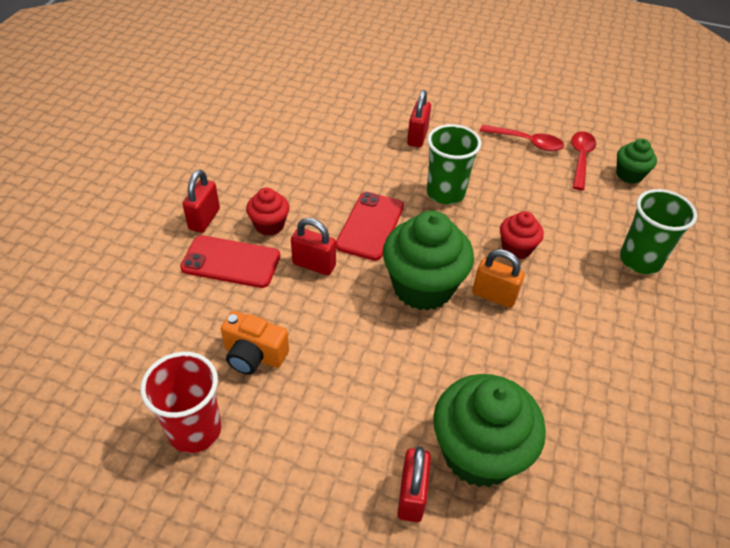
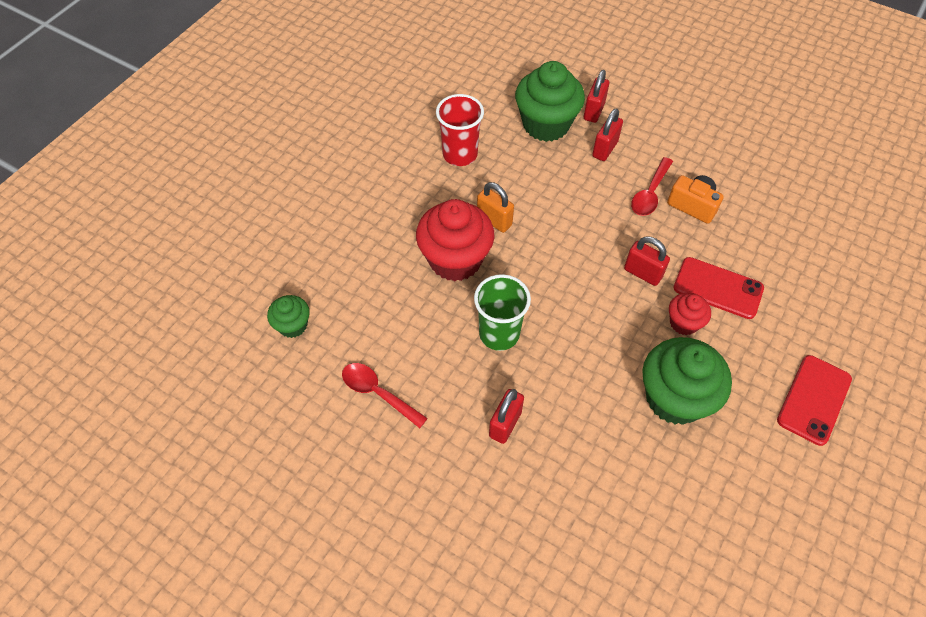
camera: 165 degrees left, 10 degrees up
(195, 430) = (730, 165): red cup -> red cup (460, 154)
(204, 219) = (749, 341): red padlock -> red padlock (605, 149)
(370, 226) = (585, 306): red phone -> red phone (814, 399)
(423, 287) = (551, 237): green cupcake -> green cupcake (674, 398)
(516, 248) = (455, 259): red cupcake -> red cupcake, size x1.92
(580, 159) = (331, 356): red spoon -> red spoon (650, 193)
(640, 260) = (351, 231): green cup -> none

